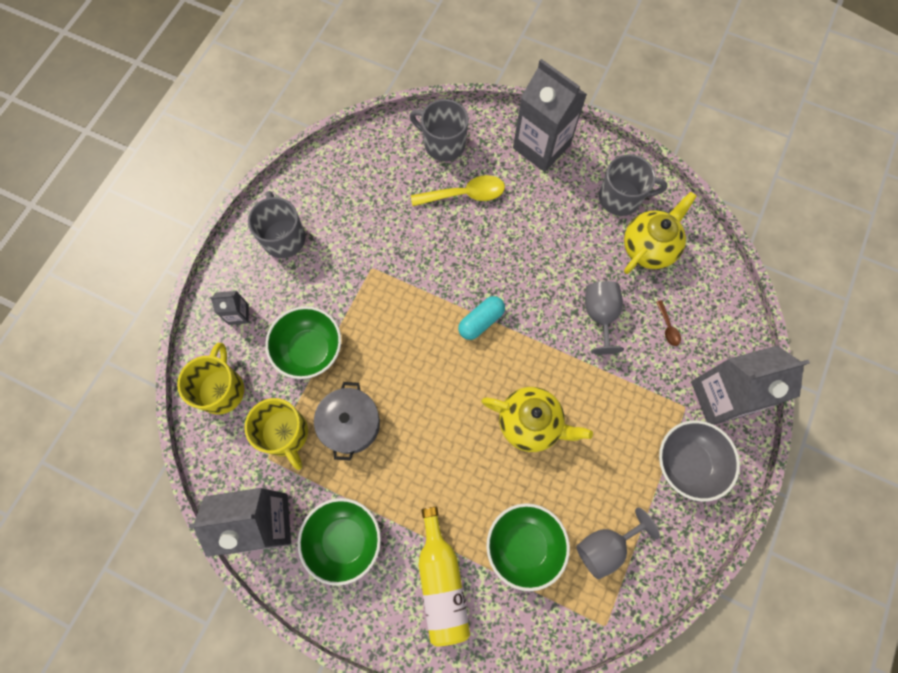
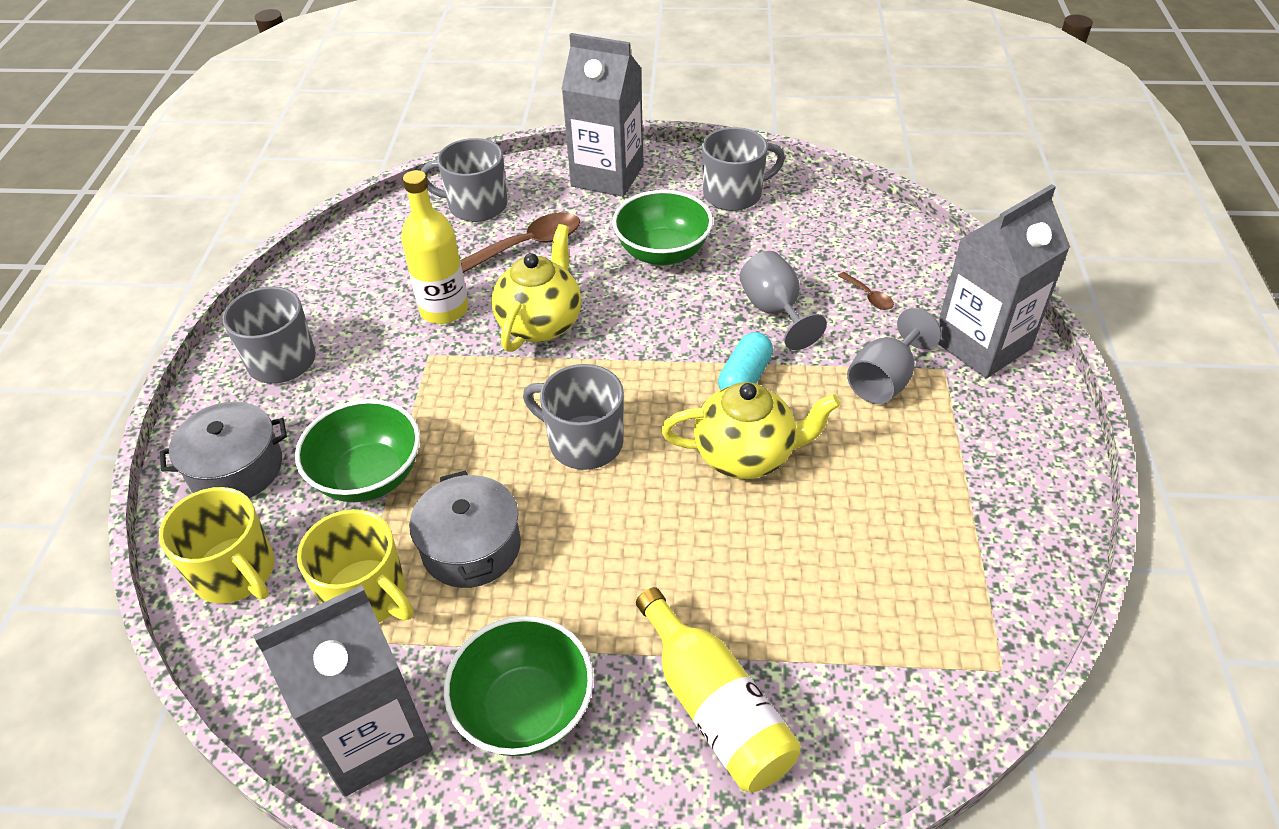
camera: 20 degrees left, 25 degrees down
(222, 389) = (236, 572): yellow mug -> yellow mug turned 150 degrees clockwise
(238, 314) = (236, 469): grey carton -> grey pot
(393, 232) = (444, 309): none -> yellow bottle
(439, 374) = (583, 442): none -> grey mug
(465, 194) = (529, 245): yellow spoon -> brown spoon
(481, 321) = (615, 365): turquoise capsule -> turquoise capsule (745, 378)
(524, 545) = (818, 608): green bowl -> green bowl (662, 252)
(605, 546) = (938, 565): grey goblet -> grey goblet (885, 380)
(648, 248) = (796, 229): yellow teapot -> yellow teapot (540, 323)
(687, 463) = (986, 428): grey bowl -> none

